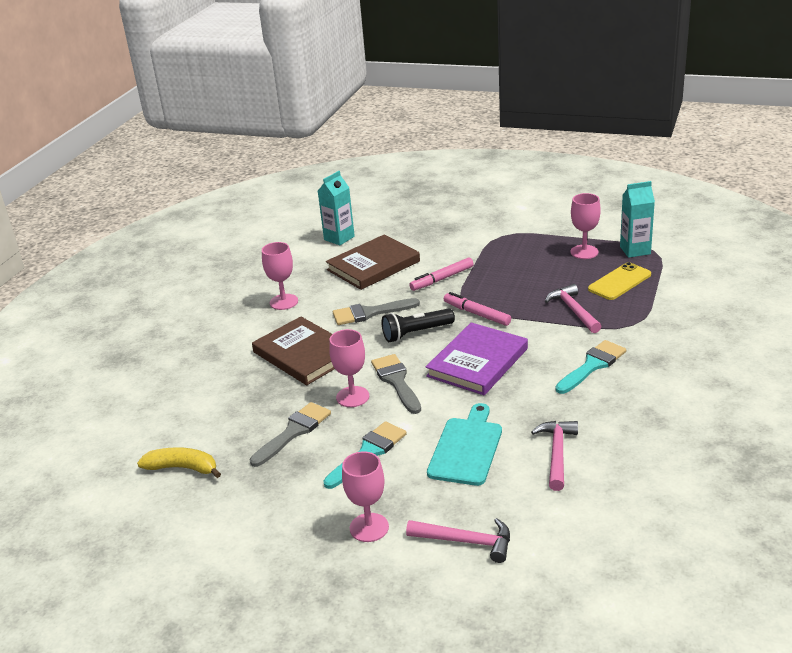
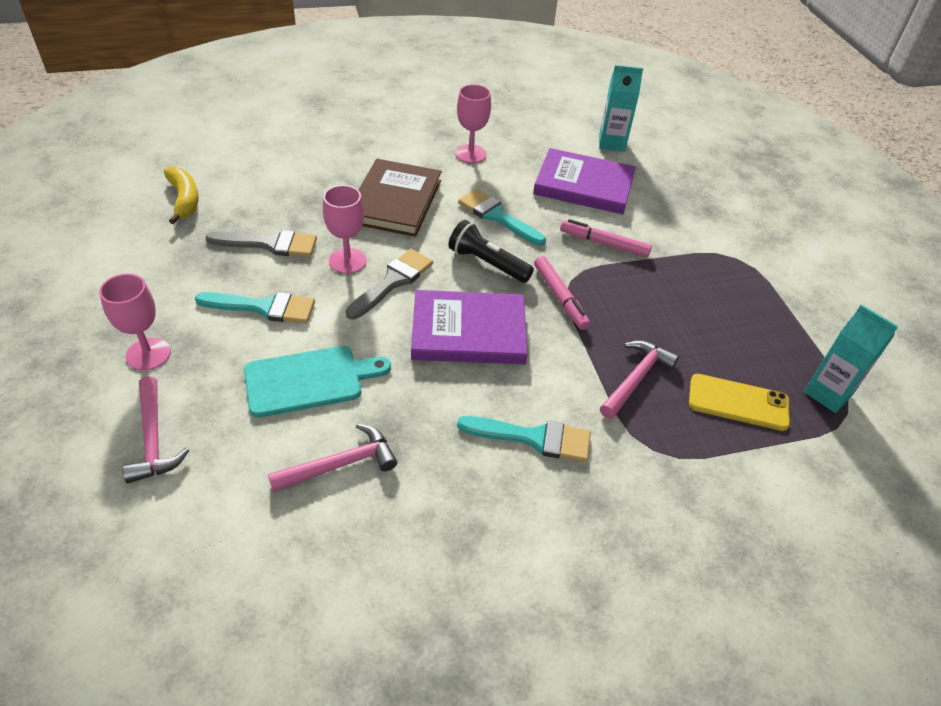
camera: 50 degrees right, 15 degrees up
(370, 313) = (497, 216): grey brush -> turquoise brush
(373, 266) = (584, 185): brown book -> purple book
(477, 314) = (560, 297): pink marker -> pink marker turned 150 degrees clockwise
(584, 252) = (773, 344): pink goblet -> none

